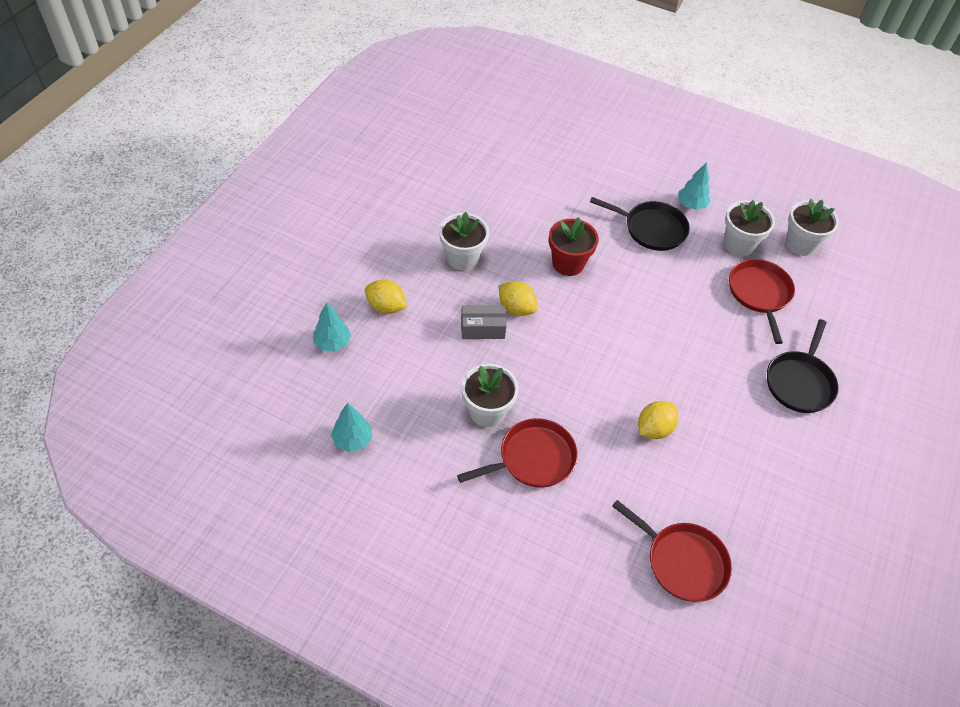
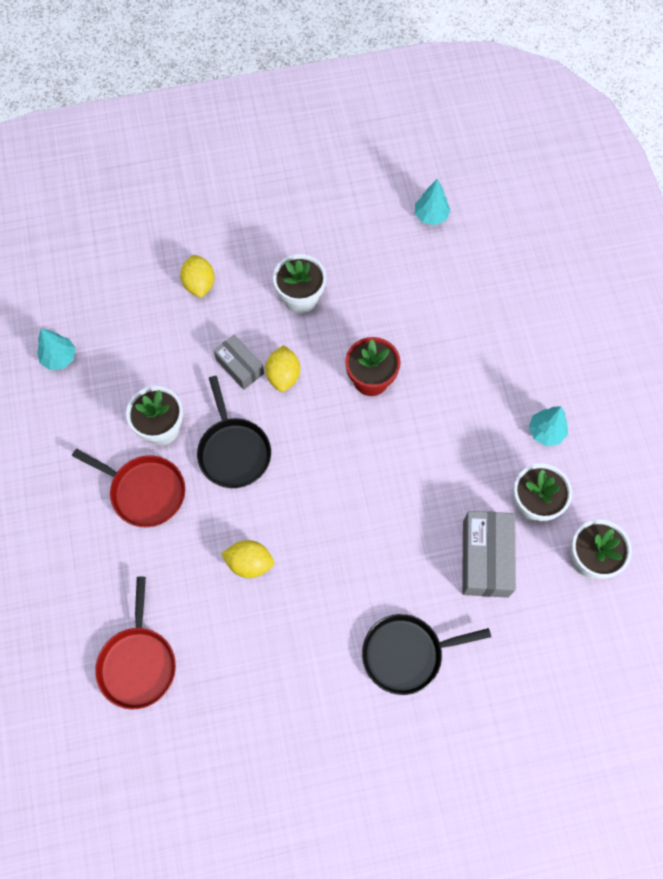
camera: 55 degrees right, 15 degrees up
(332, 343) = (133, 276): turquoise tree -> turquoise tree (431, 216)
(651, 229) = (479, 418): black pan -> black pan (233, 451)
(759, 293) = (485, 558): red pan -> grey box

